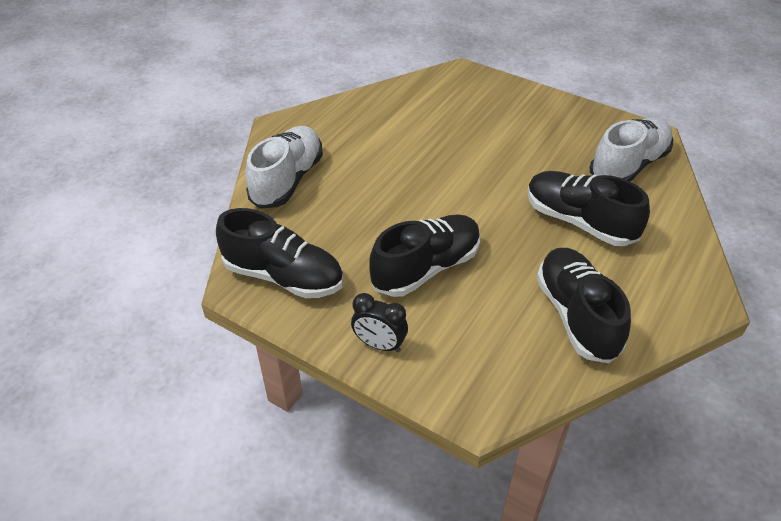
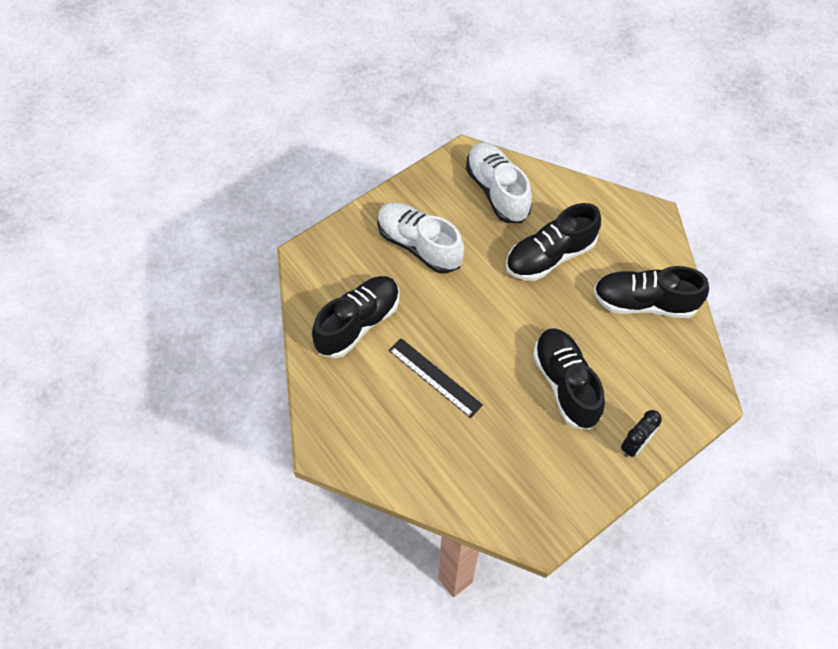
camera: 70 degrees left, 15 degrees up
(283, 276) = (540, 497): black shoe -> black shoe (358, 323)
(287, 180) = (413, 462): white shoe -> white shoe (419, 245)
(383, 173) = (435, 377): none -> black ruler

